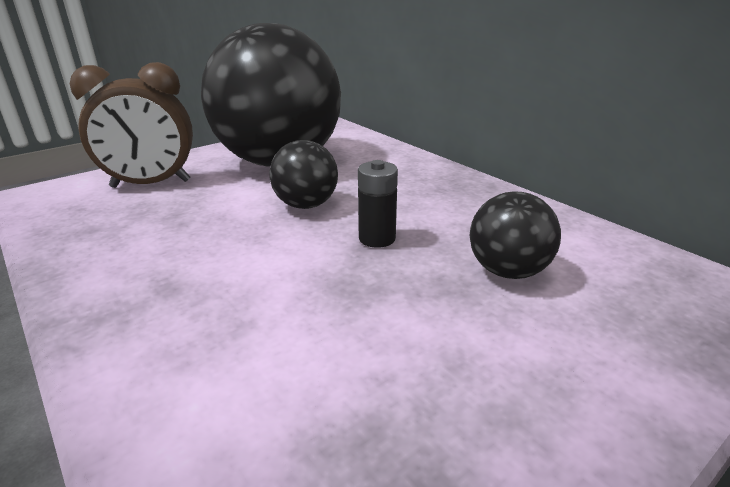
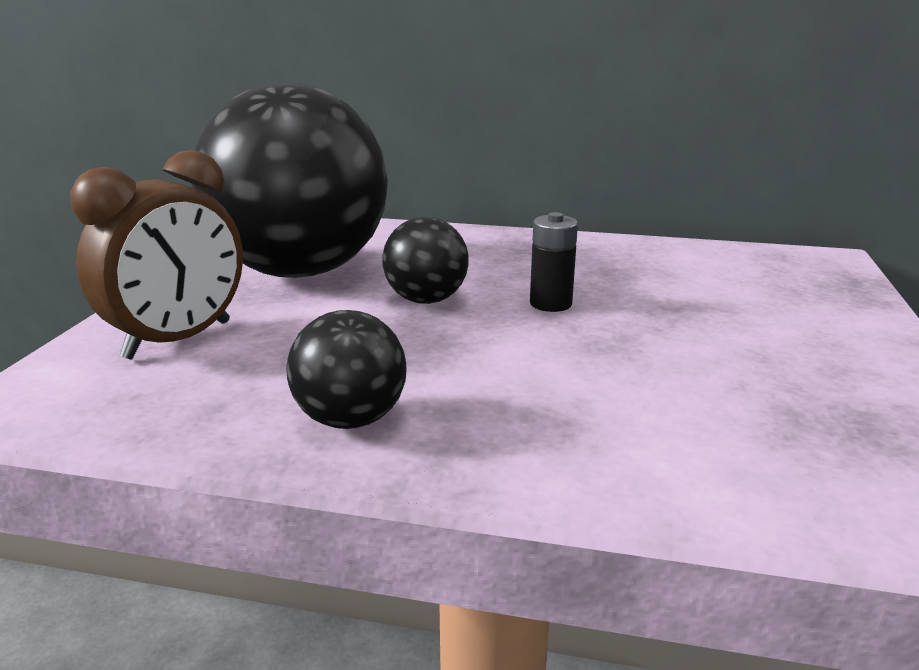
camera: 40 degrees left, 5 degrees down
(507, 271) = (687, 291): black ball -> black ball (350, 420)

